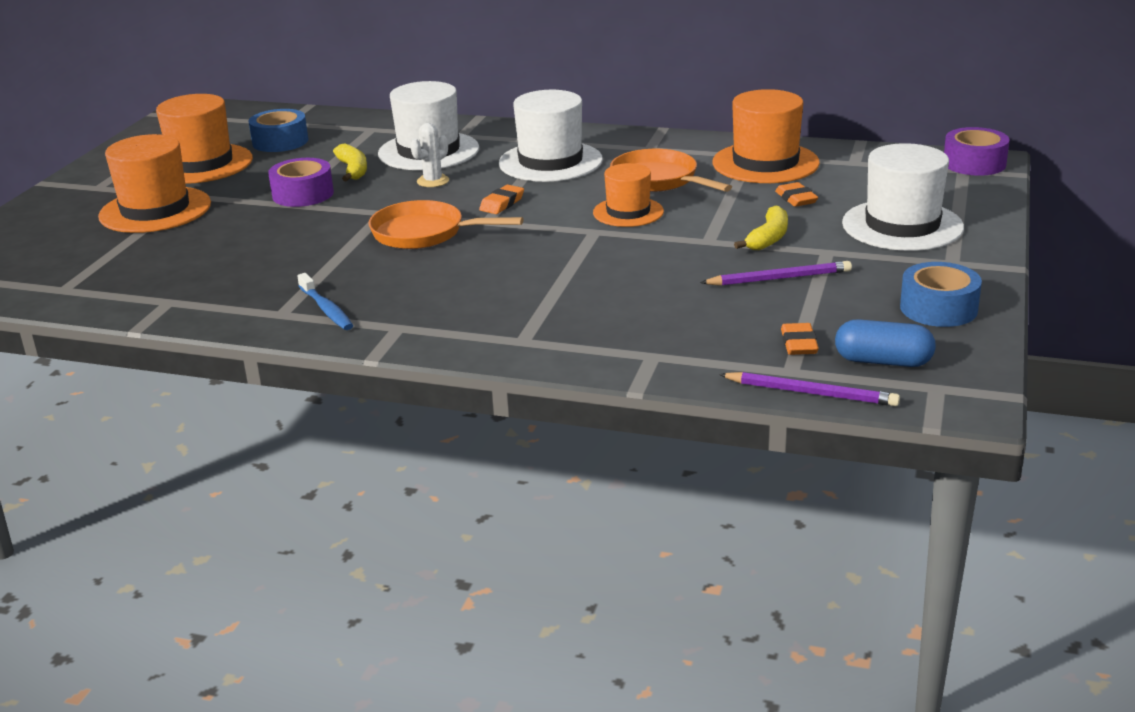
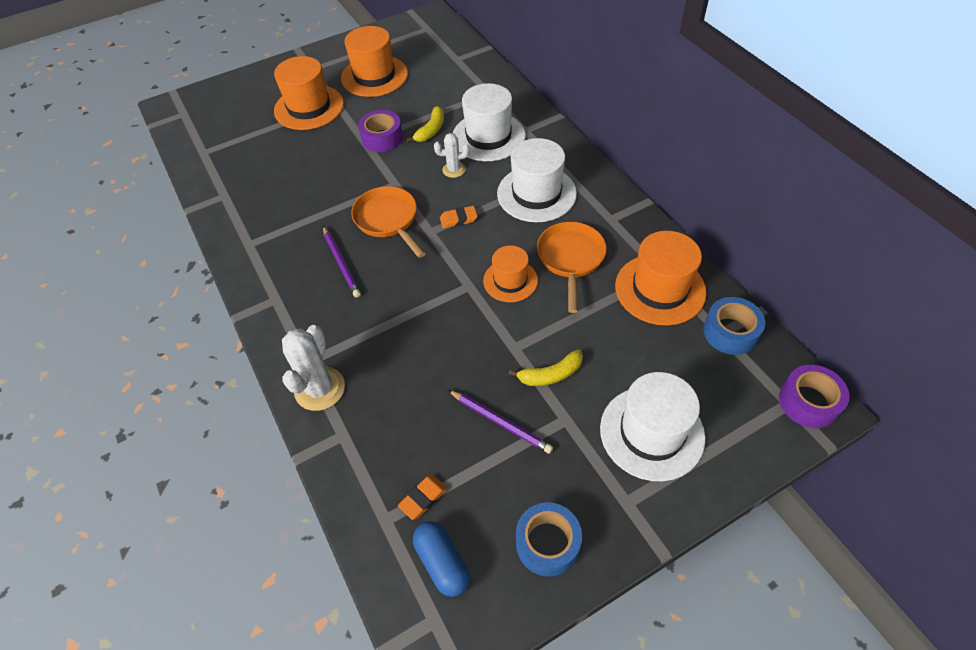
camera: 45 degrees right, 25 degrees up
(280, 141) = (432, 77): blue tape -> blue tape (730, 332)
(326, 309) = (268, 256): blue toothbrush -> none
(571, 346) = (320, 389): none -> white cactus
(796, 199) = (625, 345): orange eraser -> none
(811, 393) = (366, 551): purple pencil -> purple pencil (341, 263)

